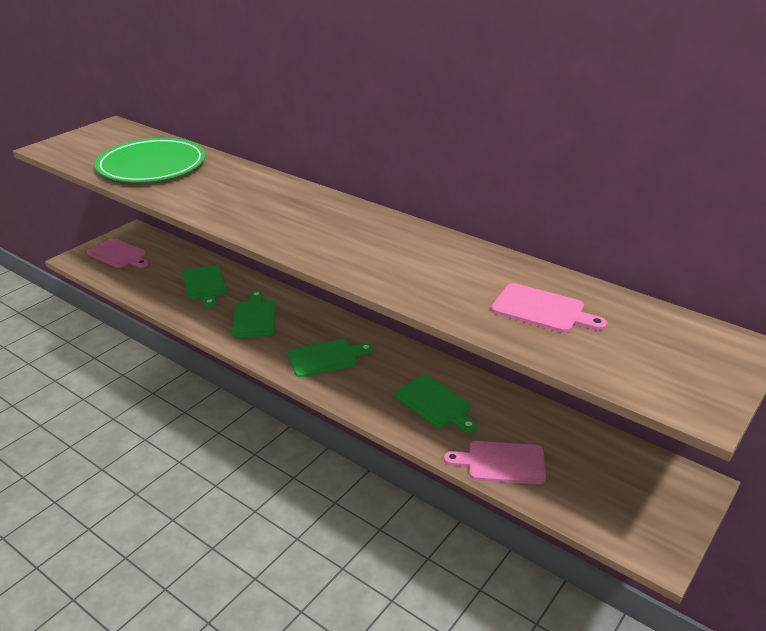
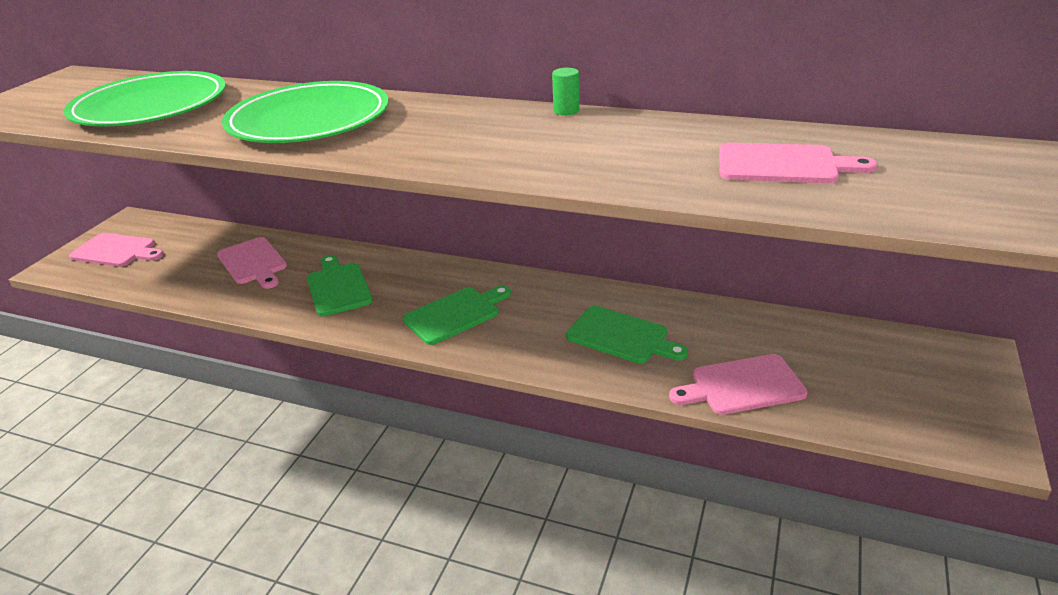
camera: 15 degrees left, 0 degrees up
(205, 284) = (253, 262): green cutting board -> pink cutting board
(247, 199) = (309, 120): none -> green plate
(424, 228) = (566, 111): none -> green cylinder

